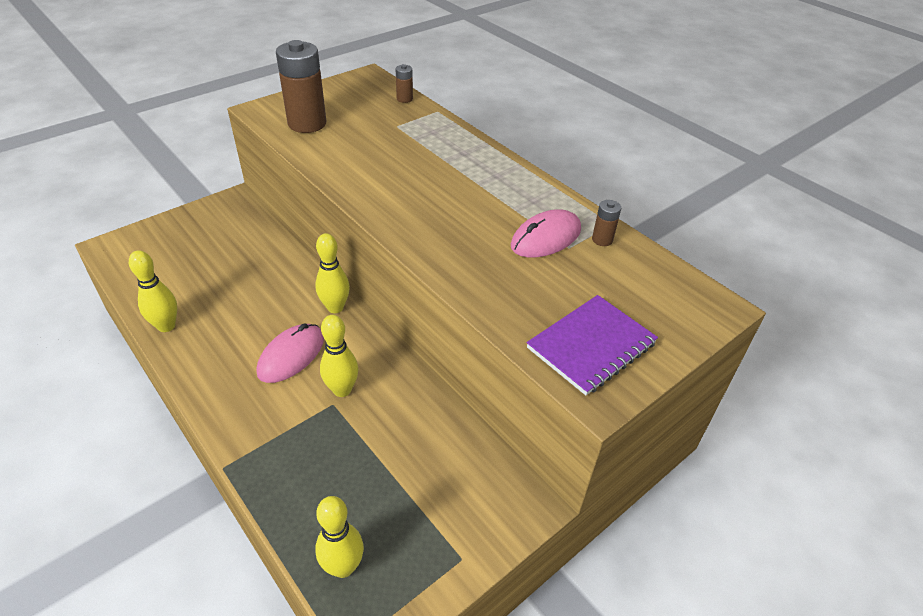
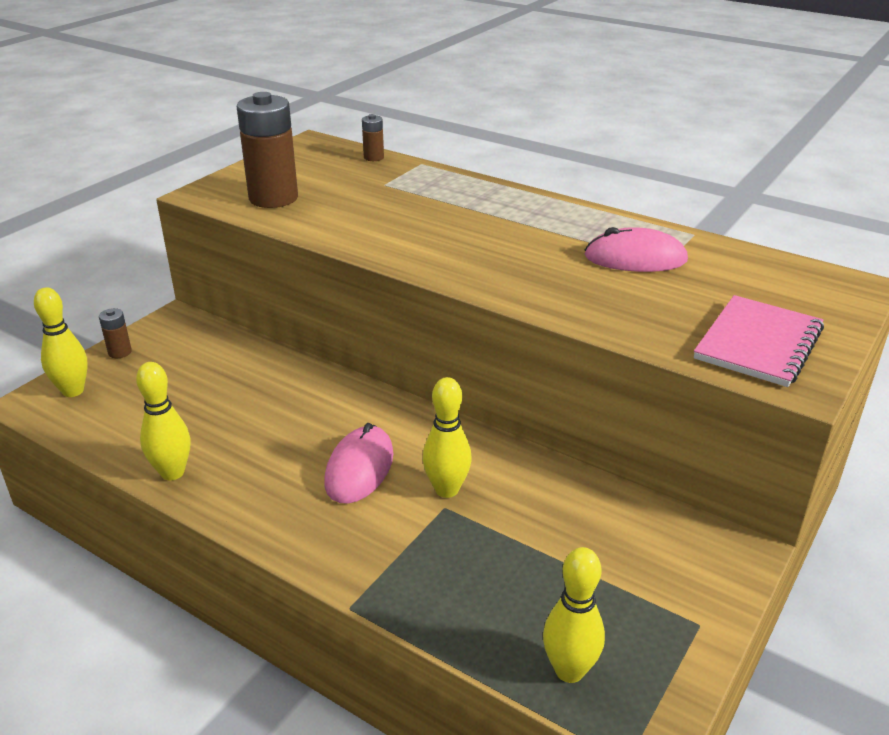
camera: 15 degrees left, 10 degrees down
(335, 307) = (382, 407): yellow bowling pin -> yellow bowling pin (73, 391)
(546, 238) = (635, 258): pink mouse -> pink mouse turned 60 degrees clockwise
(591, 346) = (758, 344): purple notebook -> pink notebook
(602, 240) = (695, 249): brown battery -> brown battery (120, 352)

